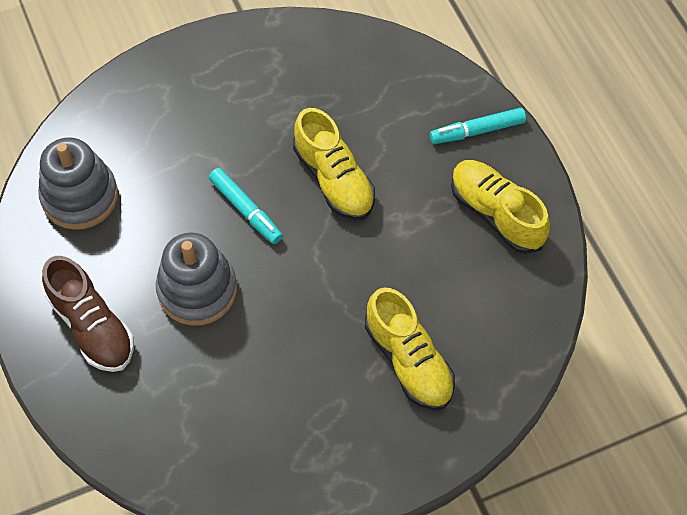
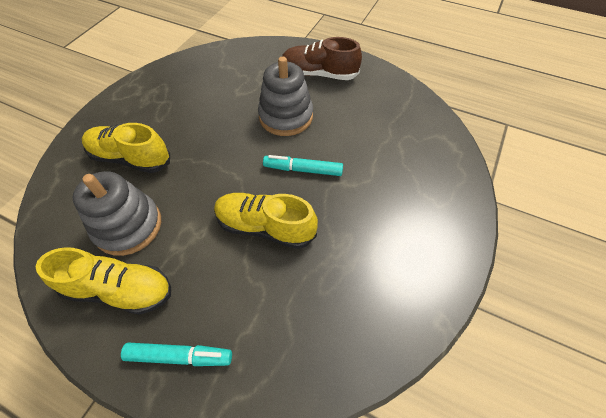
camera: 140 degrees right, 5 degrees down
(80, 197) = (399, 115): grey stacking toy -> grey stacking toy (128, 226)
(477, 131) = (179, 356): turquoise marker -> turquoise marker turned 60 degrees clockwise

